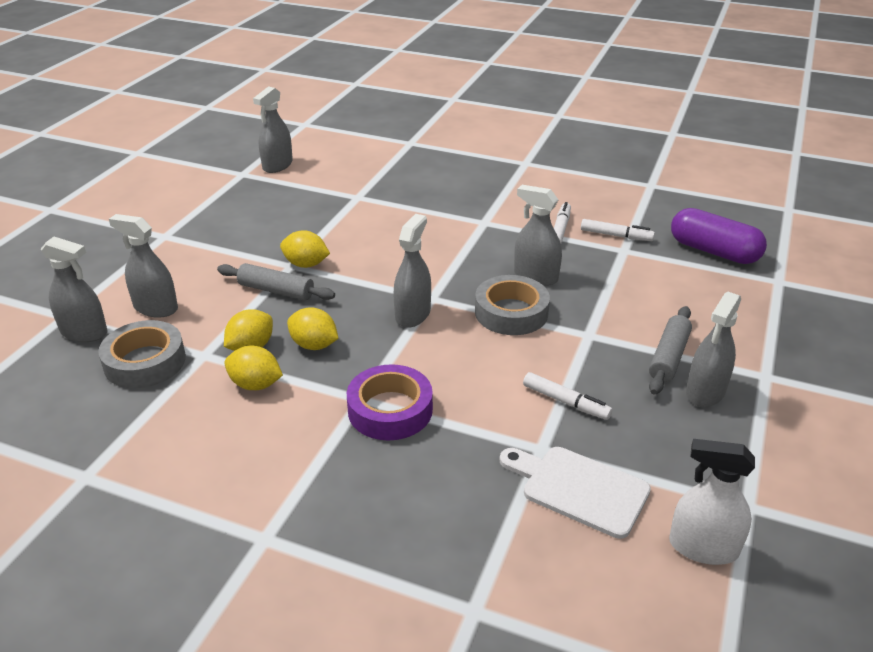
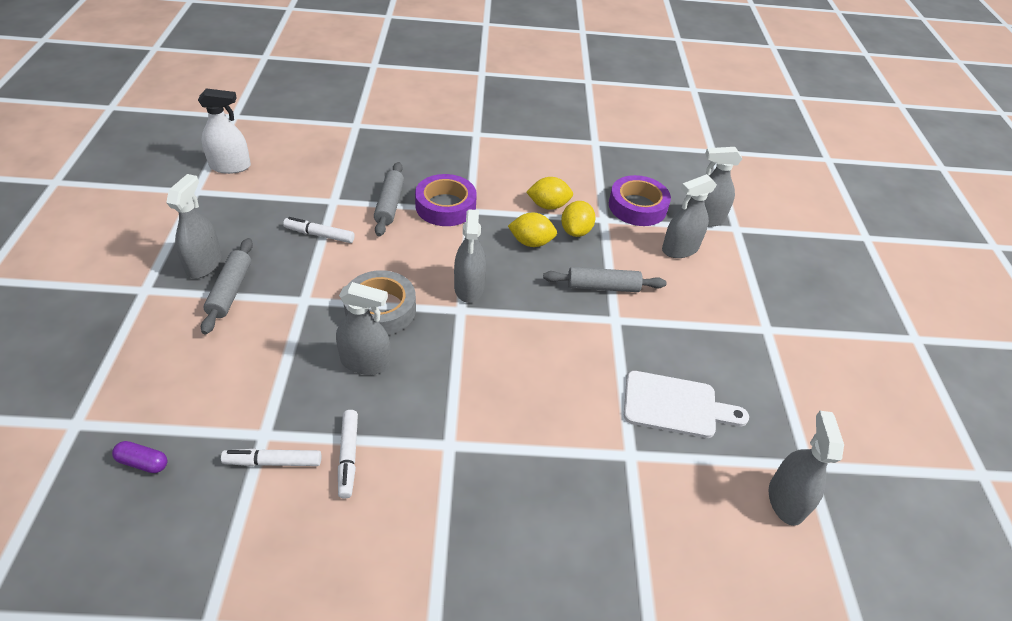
camera: 155 degrees right, 10 degrees up
(145, 362) = (637, 206): grey tape -> purple tape
(156, 308) = (680, 249): grey spray bottle -> grey spray bottle turned 150 degrees clockwise
(306, 264) = (602, 324): yellow lemon -> none
(464, 427) = (389, 204): none -> grey rolling pin
(579, 489) = (306, 182): white cutting board -> white cutting board (676, 405)
(714, 251) = (143, 462): purple capsule -> purple capsule, size x0.45

